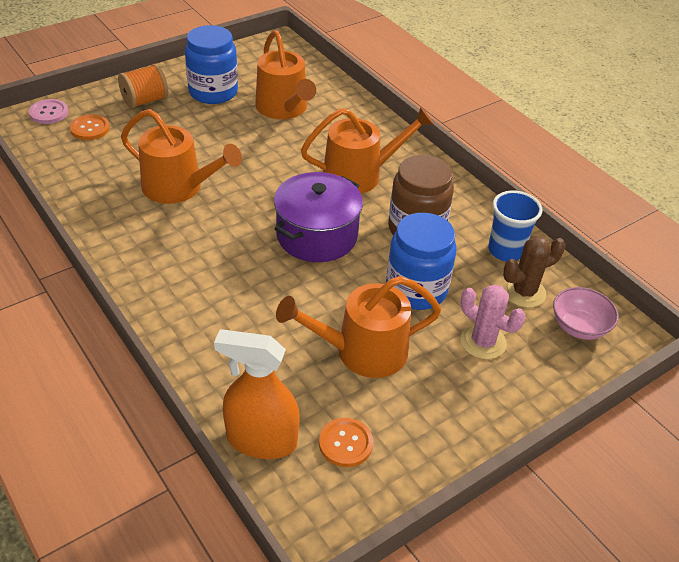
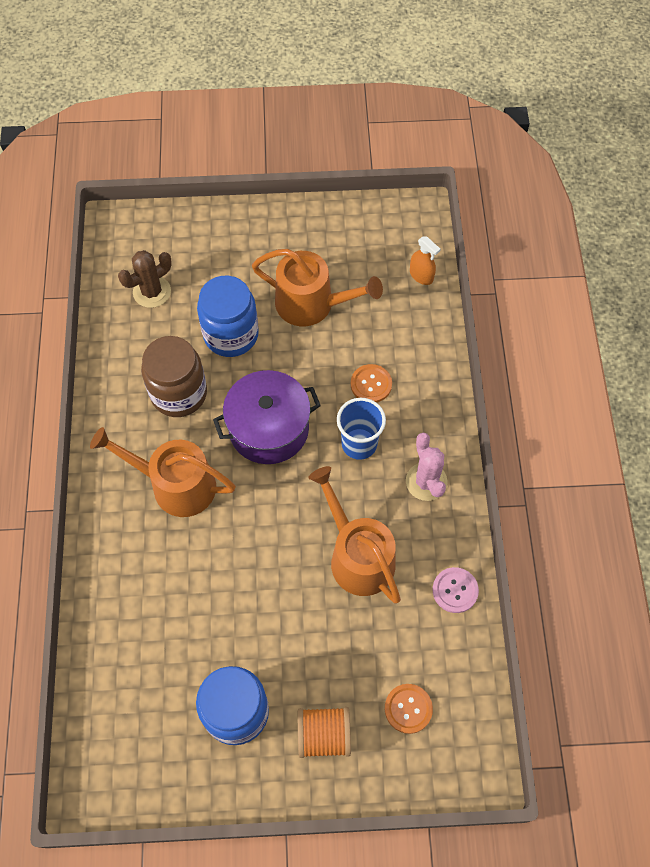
camera: 145 degrees left, 20 degrees up
(49, 113) = (444, 768): pink button -> pink button (455, 590)
(261, 440) = (421, 276): orange spray bottle -> orange spray bottle, size x0.53
(284, 108) = (176, 634): orange watering can -> none
(345, 443) = (369, 248): orange button -> orange button (371, 384)
(483, 342) = (221, 269): pink cactus -> pink cactus (426, 482)
(505, 251) = (127, 334): blue cup -> blue cup (359, 444)
(524, 292) = (152, 292): brown cactus -> brown cactus turned 45 degrees counterclockwise
(579, 327) = (142, 246): pink bowl -> none

